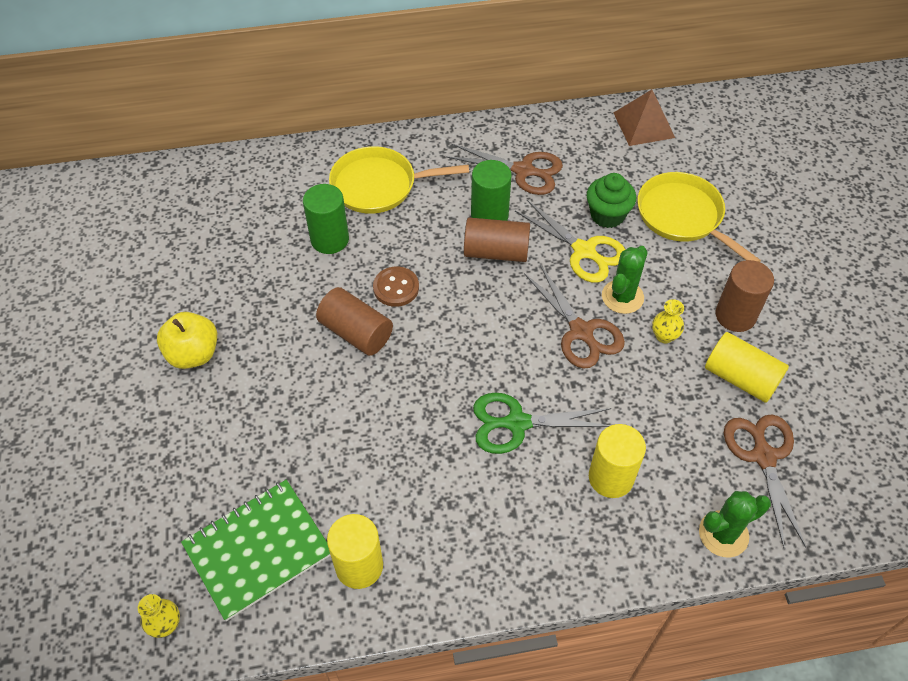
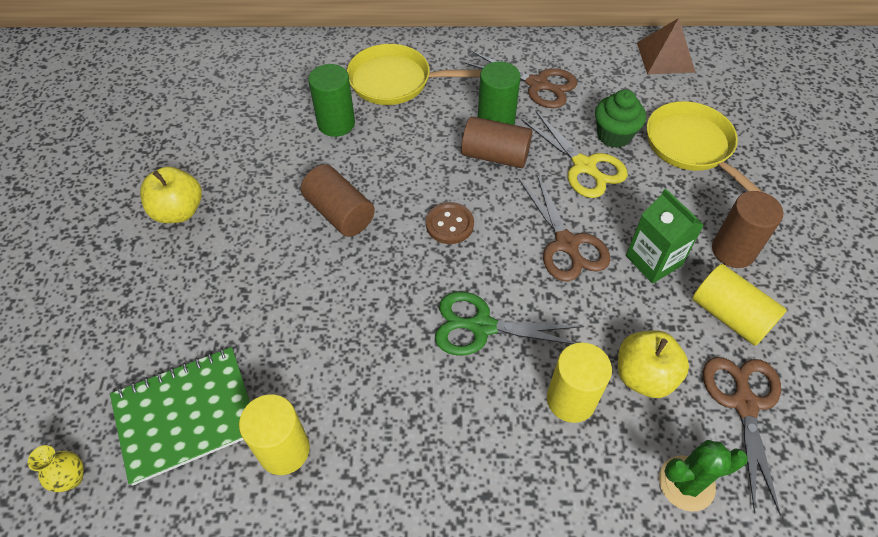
camera: 10 degrees right, 0 degrees up
(396, 288) = (389, 176): brown button -> brown button (449, 224)
(622, 297) = (616, 216): green cactus -> none
(664, 336) = (653, 261): yellow vase -> green carton
(672, 445) = (644, 376): none -> yellow apple

